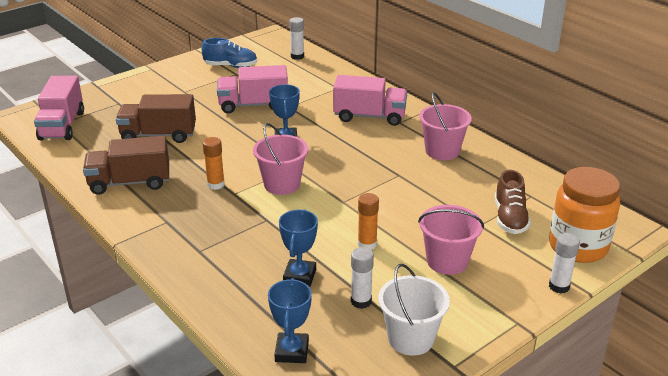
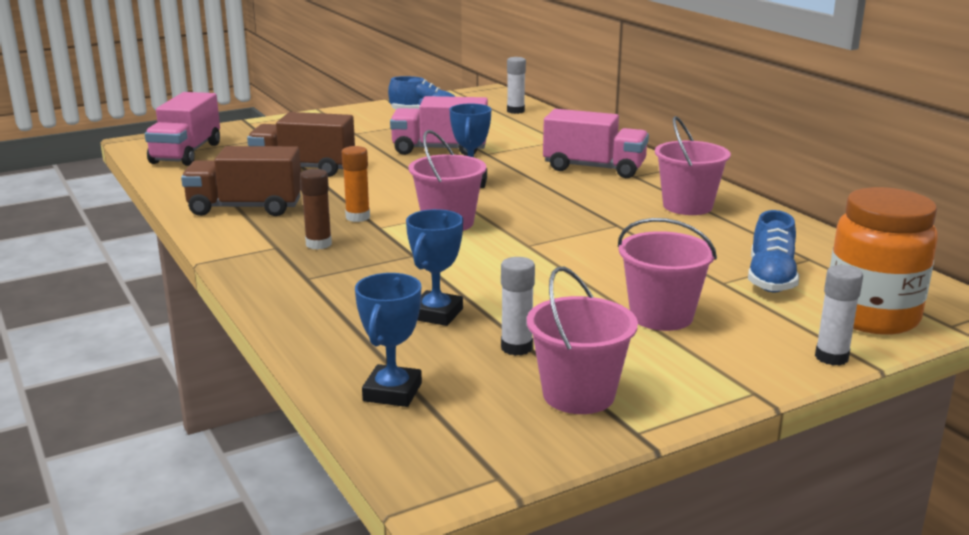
camera: 10 degrees right, 10 degrees down
(196, 215) = (318, 244): none -> brown glue stick
(367, 244) = (547, 289): orange glue stick -> none
(411, 338) = (578, 395): white bucket -> pink bucket
(510, 218) = (770, 279): brown shoe -> blue shoe

